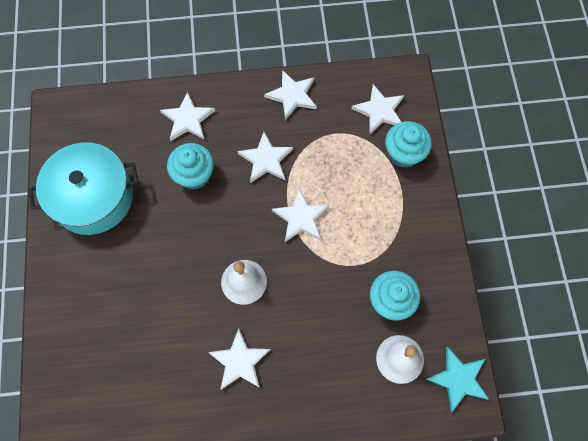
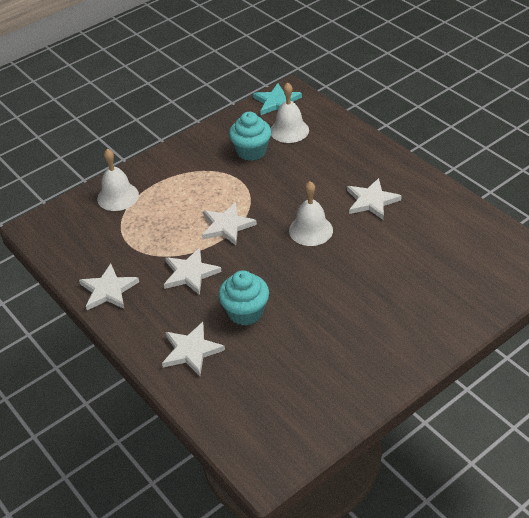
camera: 120 degrees left, 25 degrees down
(93, 197) = (331, 371): turquoise pot -> none
(379, 111) = (84, 228): white star -> none
(404, 153) = (118, 196): turquoise cupcake -> white bell

